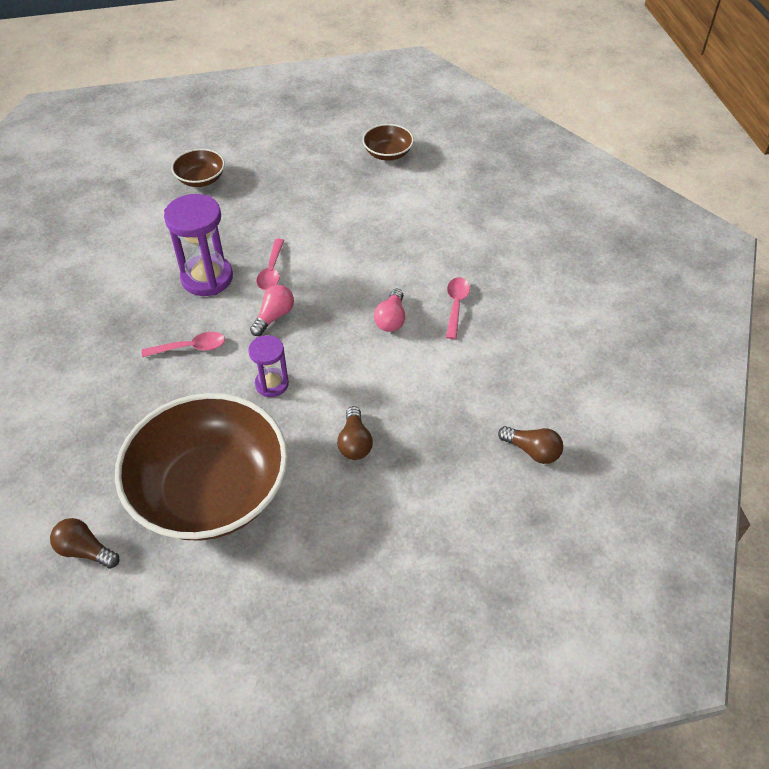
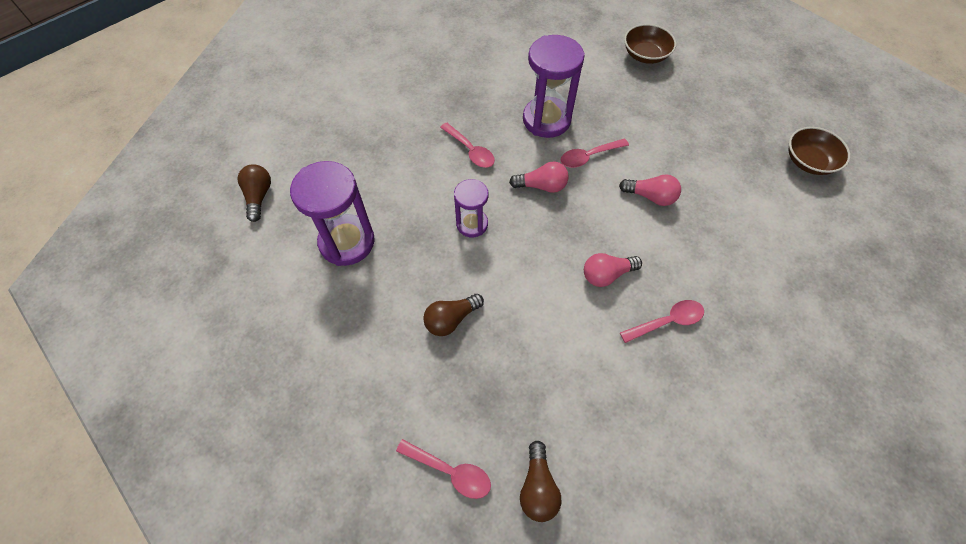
camera: 60 degrees right, 10 degrees up
(210, 490) = (347, 242): brown bowl -> purple hourglass
(343, 255) = (650, 196): none -> pink light bulb
(487, 503) = (450, 471): none -> pink spoon

